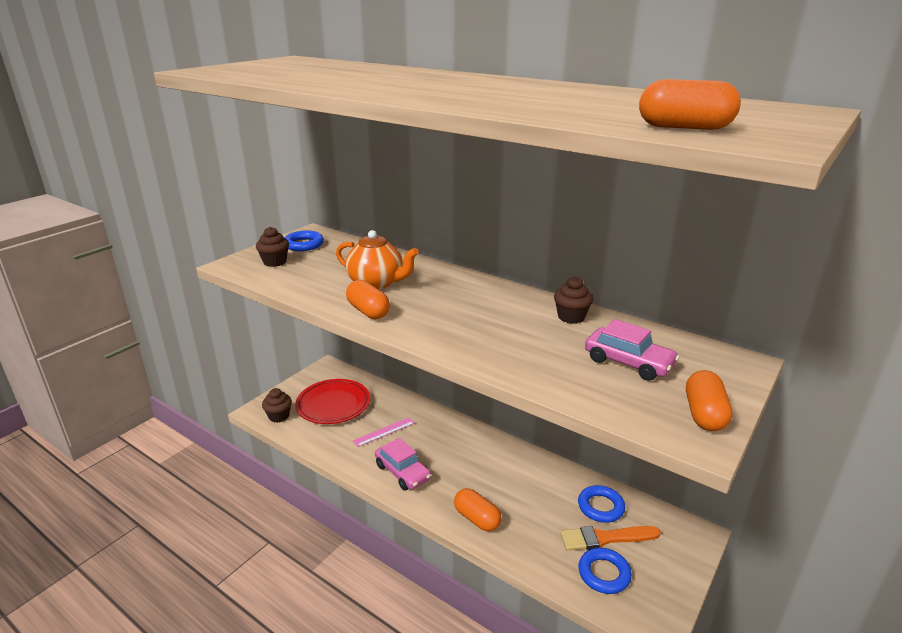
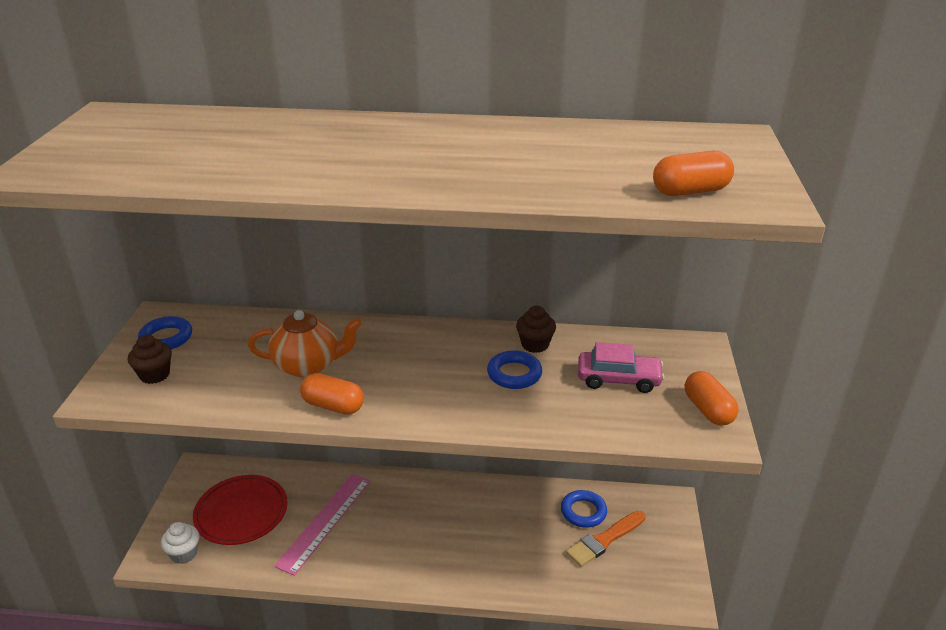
camera: 30 degrees left, 5 degrees up
(279, 416) = (184, 554): brown cupcake -> white cupcake
(384, 431) = (324, 521): pink ruler -> pink ruler, size x1.77
(403, 472) = (377, 558): pink car -> none
(477, 519) = (483, 573): orange capsule -> none
(604, 574) = (622, 573): blue ring -> blue ring (514, 374)

